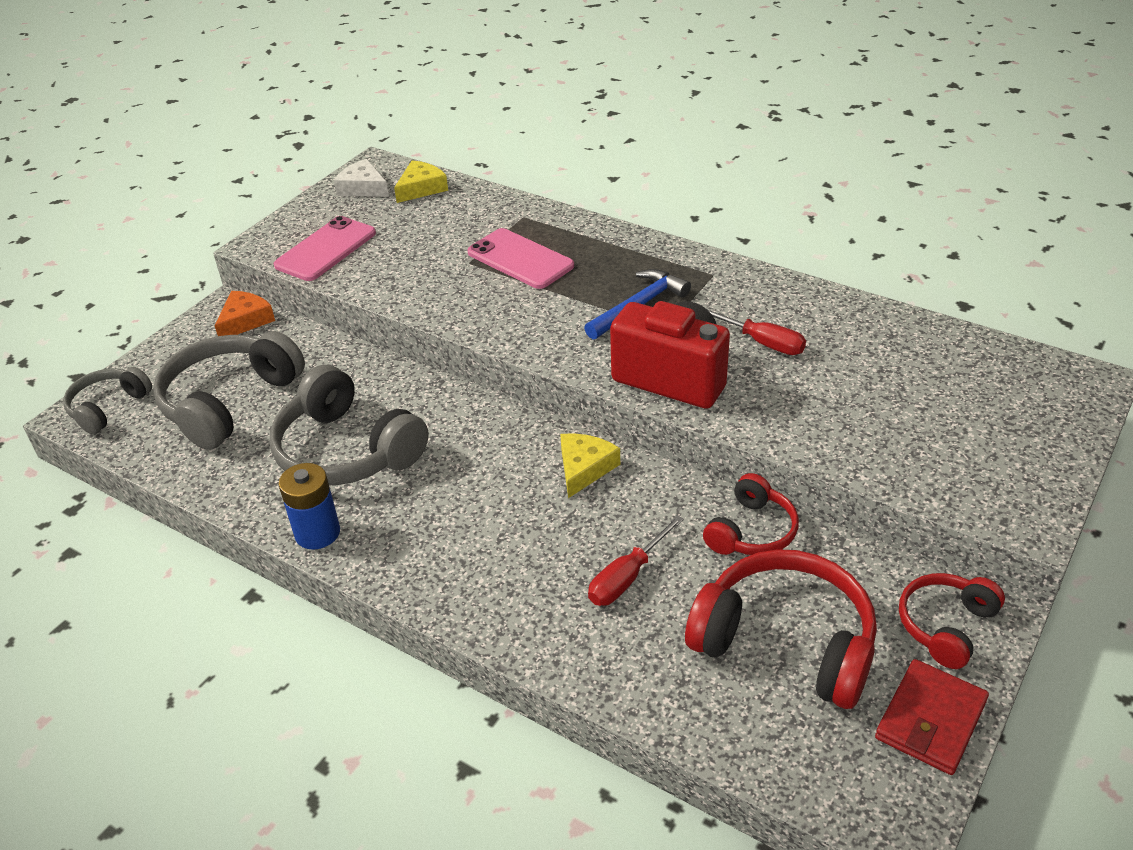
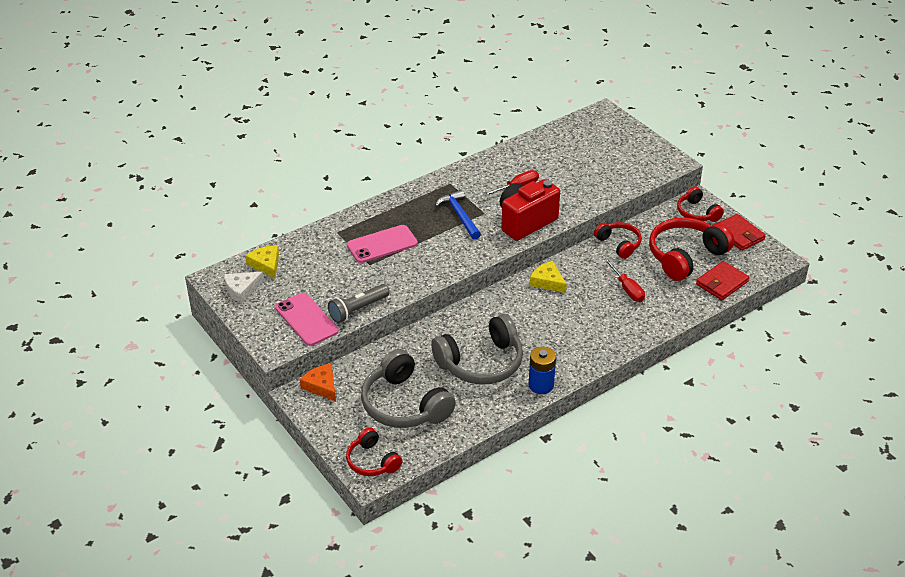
camera: 70 degrees left, 0 degrees up
(108, 407) = (372, 461): grey headphones -> red headphones
(364, 282) = (358, 310): none -> grey flashlight
(739, 728) = (722, 283): none -> red wallet

